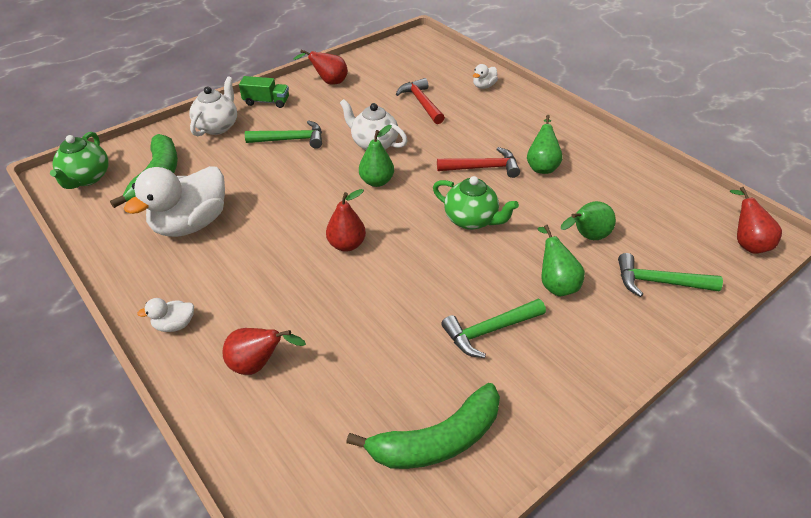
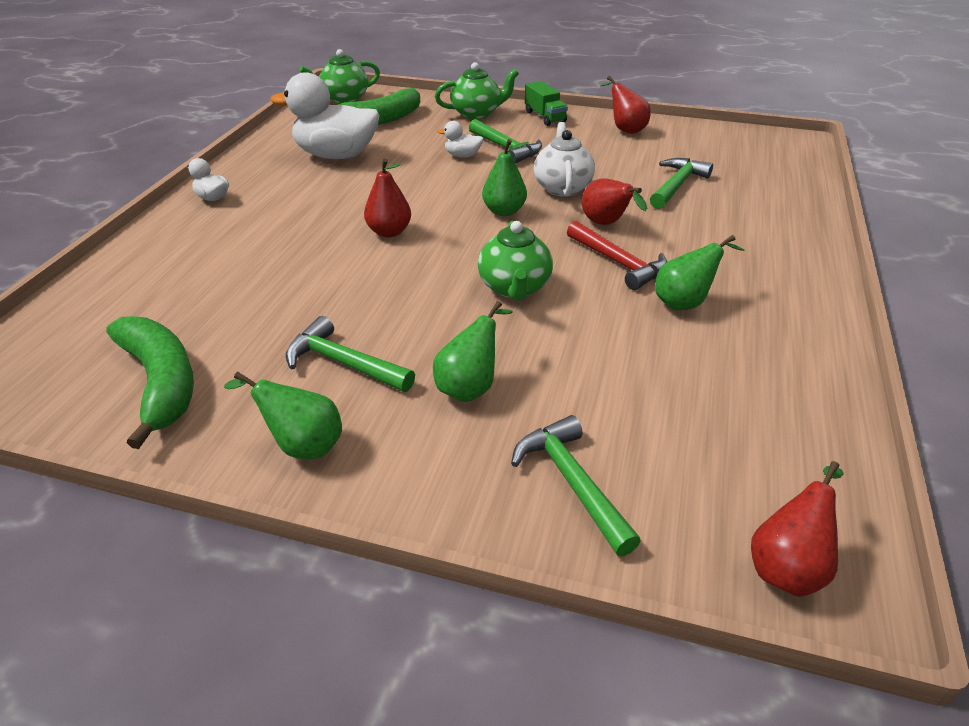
camera: 55 degrees right, 5 degrees down
(217, 126) = (477, 113): white teapot -> green teapot
(258, 364) = (194, 250): red pear -> red pear (606, 224)
(421, 103) = (676, 185): red hammer -> green hammer
(437, 440) = (161, 383): green banana -> green banana turned 150 degrees counterclockwise
(484, 86) = (779, 209): white duck -> white duck (462, 156)
(586, 237) = (590, 384): green pear -> green pear (302, 445)

